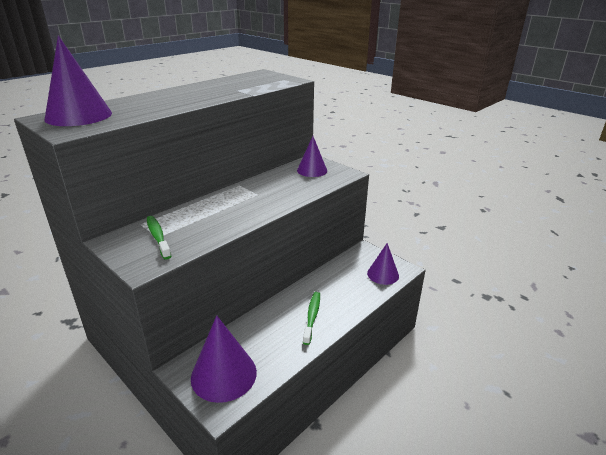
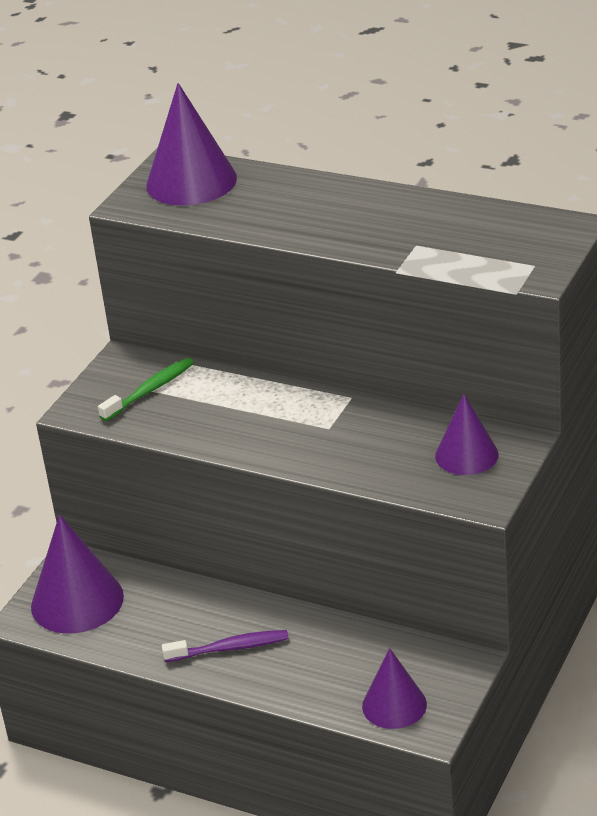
camera: 75 degrees right, 5 degrees up
(312, 317) = (230, 648): green toothbrush -> purple toothbrush

